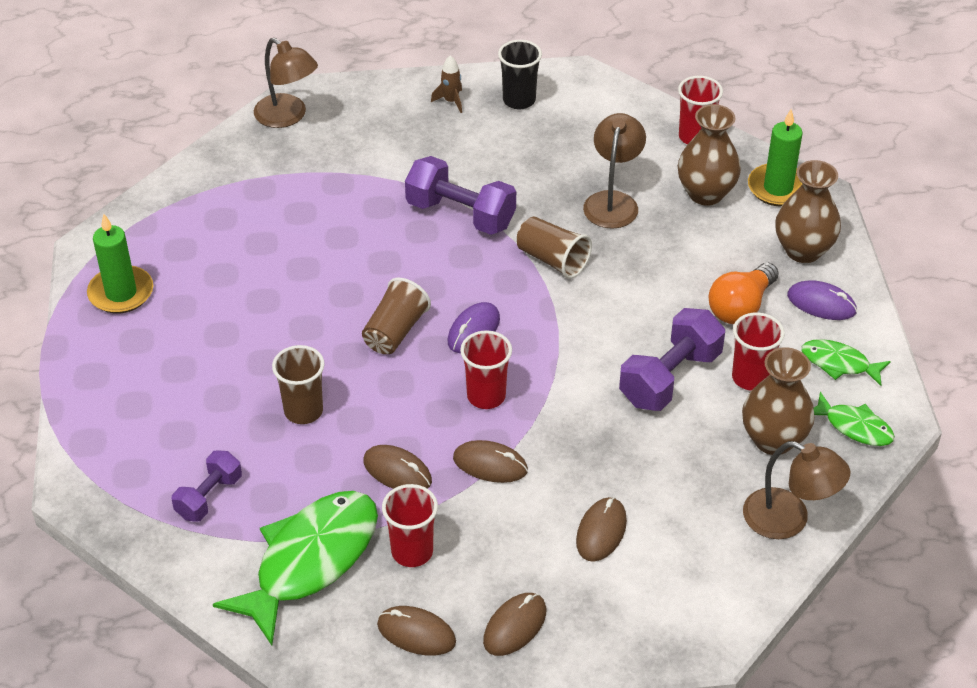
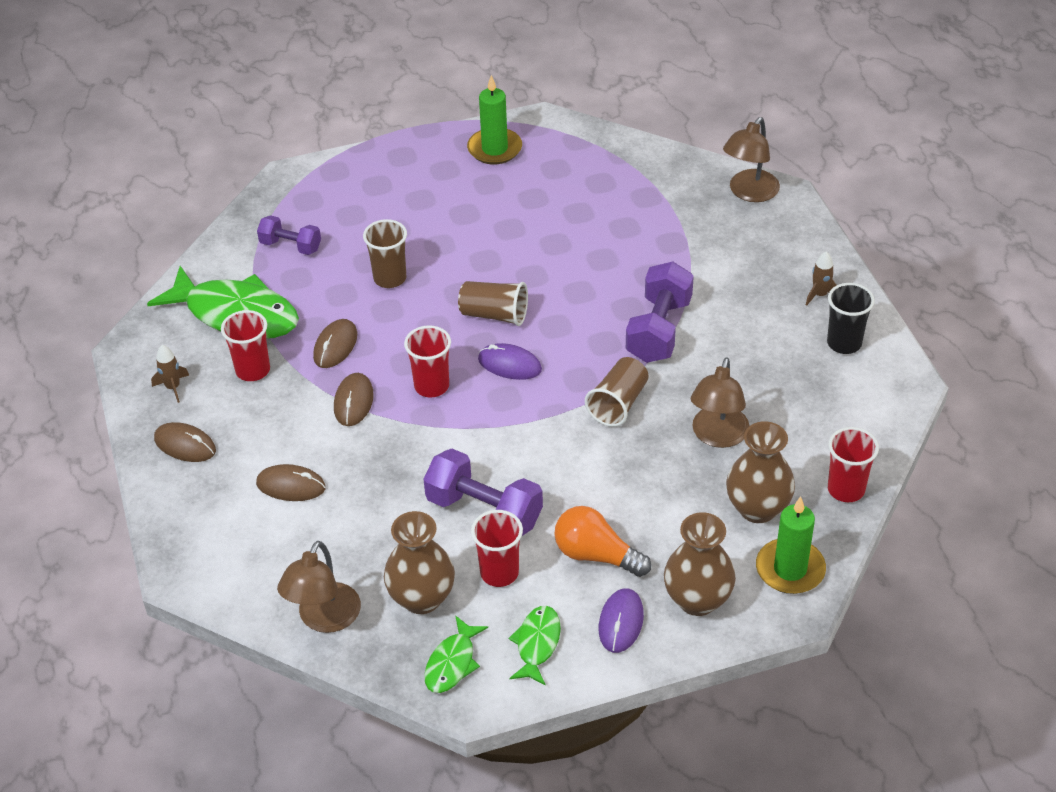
camera: 80 degrees right, 0 degrees up
(416, 633) = (173, 387): brown mouse -> brown rocket
(613, 201) = (717, 436): brown lamp -> brown lamp turned 105 degrees clockwise

